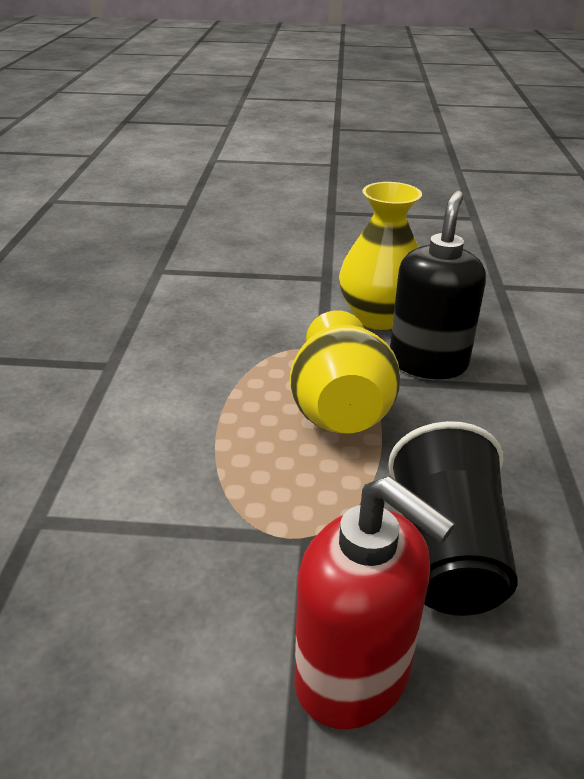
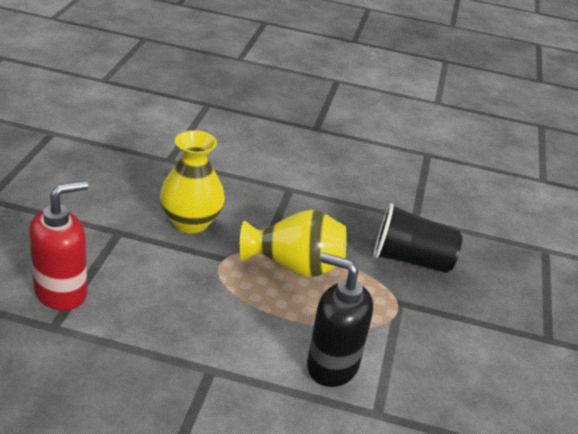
camera: 85 degrees left, 0 degrees up
(353, 677) = (478, 306): red soap dispenser -> red soap dispenser (61, 292)
(428, 362) = (253, 218): black soap dispenser -> black soap dispenser (331, 366)

